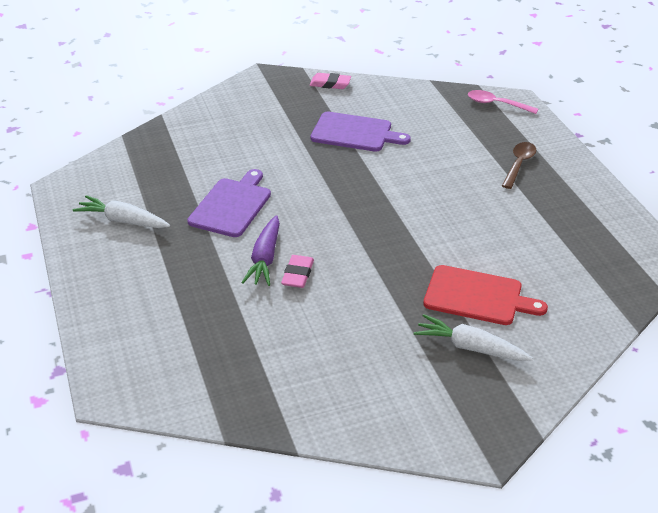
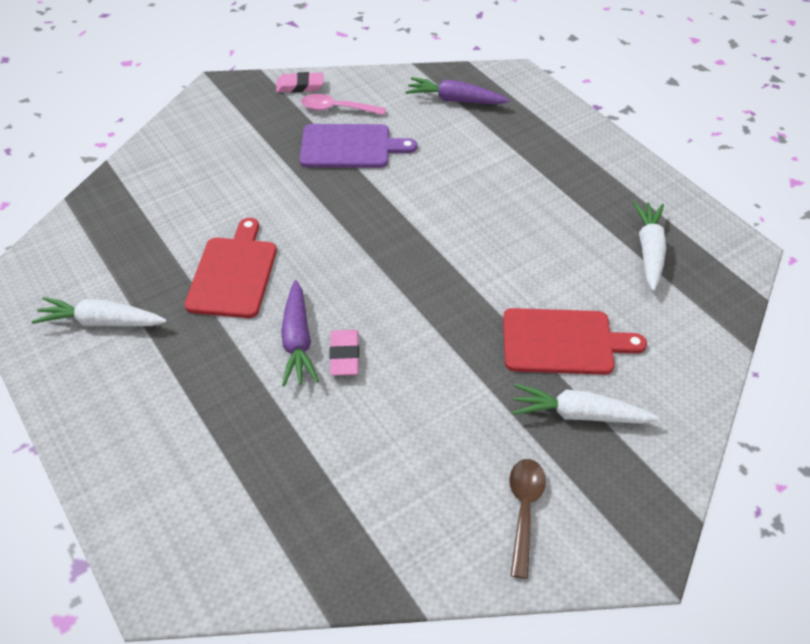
camera: 15 degrees left, 10 degrees up
(231, 206) = (233, 274): purple cutting board -> red cutting board
(455, 112) = (455, 100): none -> purple carrot
(496, 104) = (497, 83): pink spoon -> pink spoon (337, 109)
(519, 164) = (548, 157): brown spoon -> brown spoon (524, 510)
(578, 245) = (649, 250): none -> white carrot

